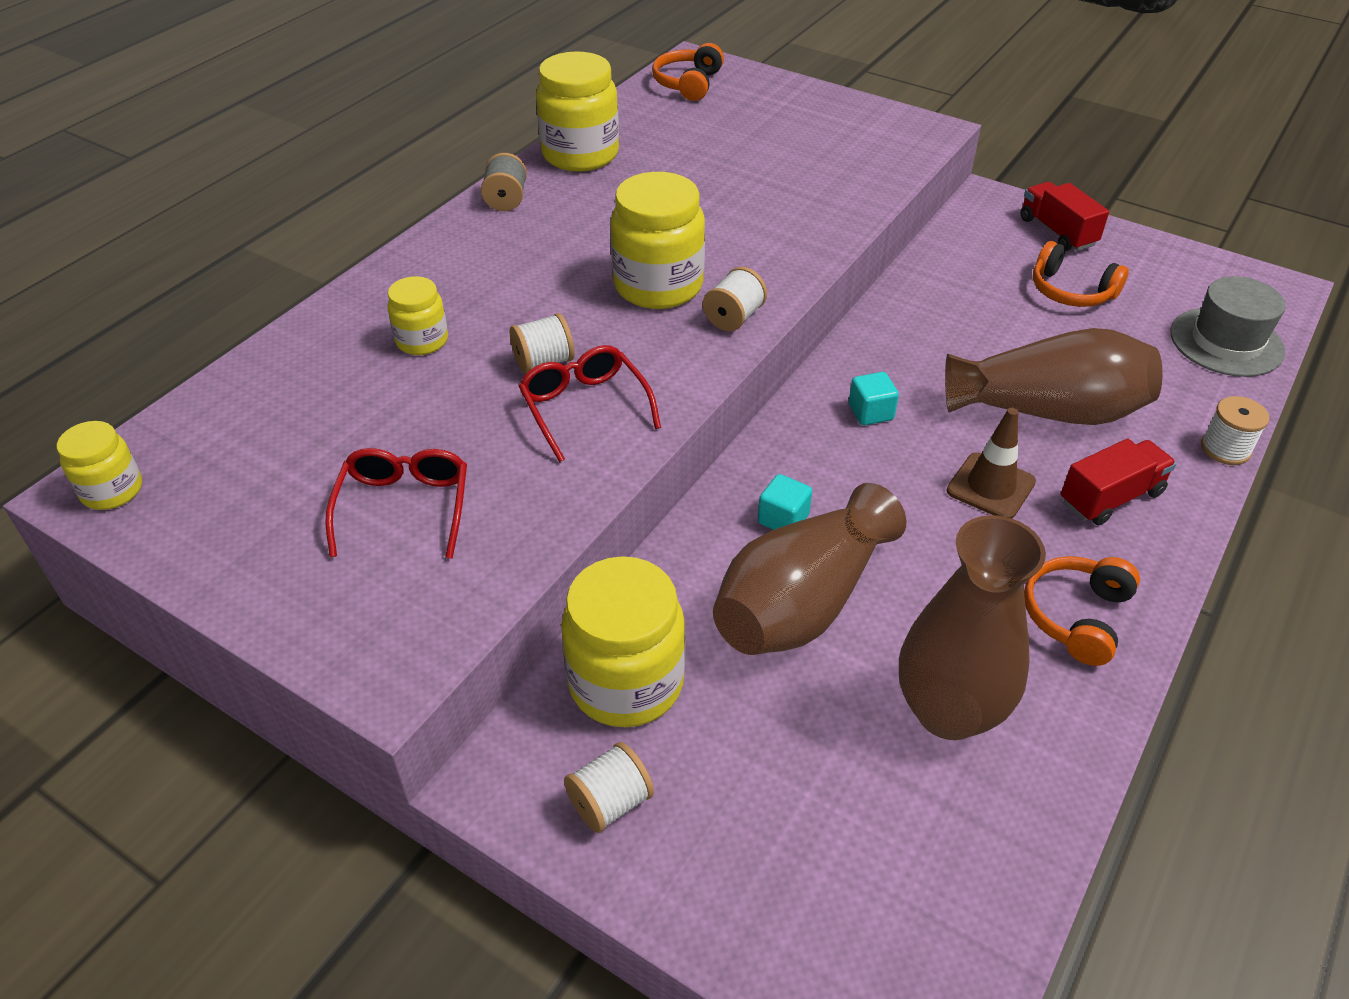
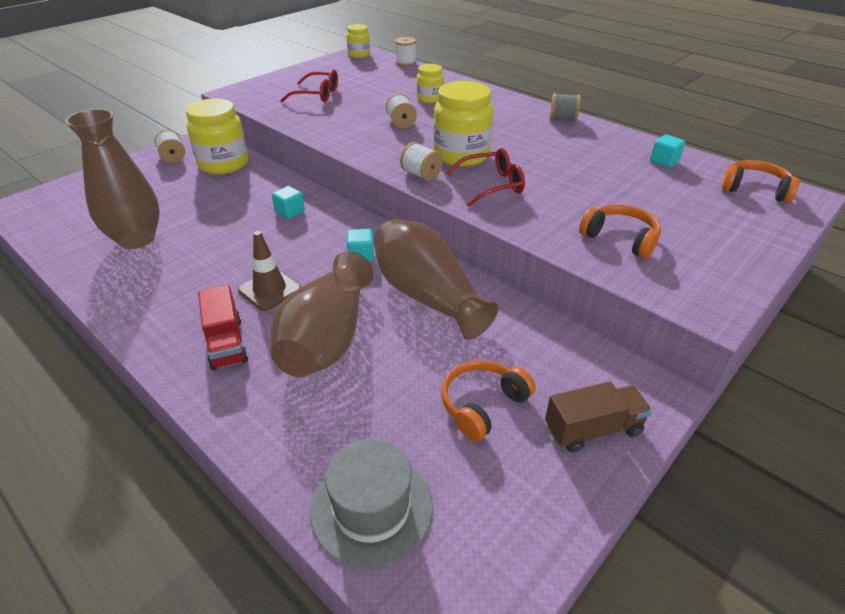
camera: 100 degrees right, 5 degrees down
(580, 155) = (622, 142): yellow jar -> none
(585, 408) = (360, 130): red glasses -> red glasses (492, 185)
(632, 130) = (664, 161): none -> turquoise cube
(802, 602) = (232, 210): brown vase -> brown vase (427, 296)
(1057, 232) = (593, 429): red truck -> brown truck
(1076, 616) = (151, 297): orange headphones -> orange headphones (620, 239)
(1225, 449) = (233, 434): white spool -> white spool (405, 62)

